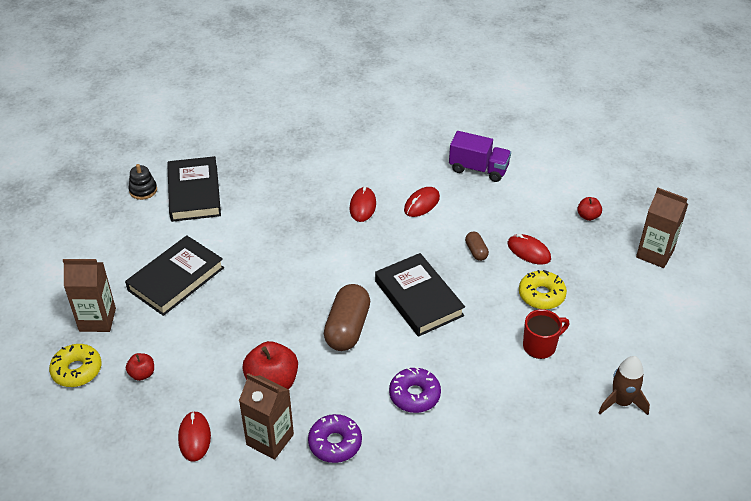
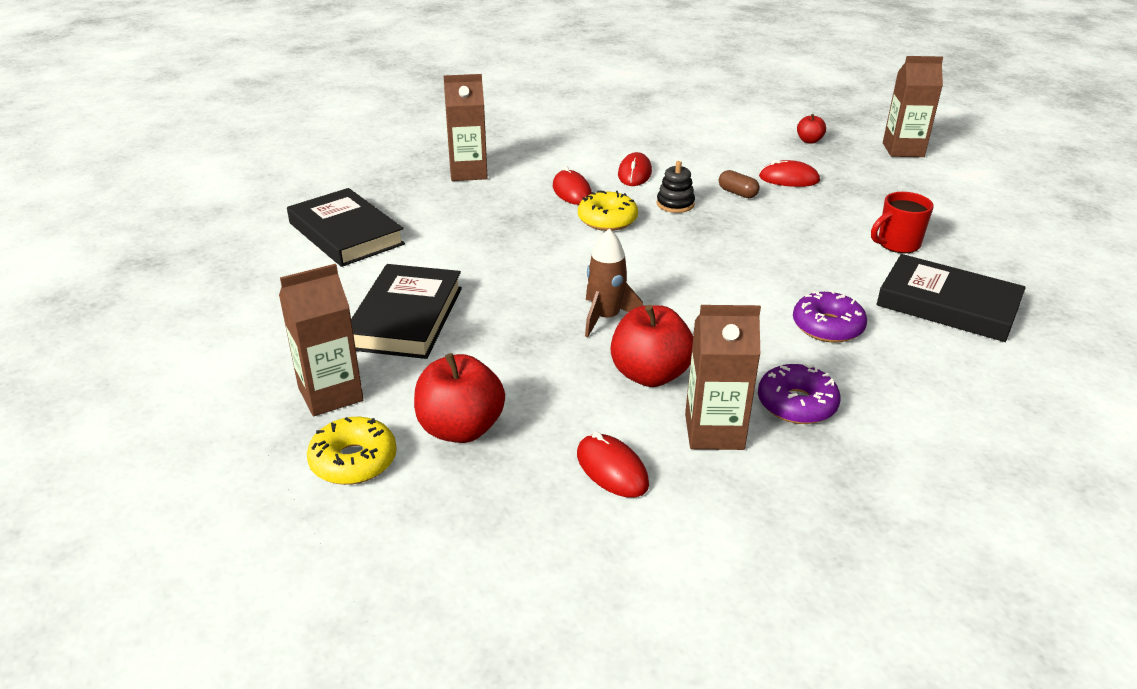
camera: 30 degrees left, 10 degrees down
(142, 374) = (460, 429): red apple -> red apple, size x1.94
(143, 190) = (270, 249): black stacking toy -> black stacking toy (675, 204)
(311, 161) = (468, 172): none -> brown carton
(347, 328) = (679, 295): brown capsule -> none
(418, 298) = (726, 245): black book -> black book (948, 304)
(478, 169) = (660, 135): purple truck -> none
(540, 346) = (897, 244): red mug -> red mug turned 150 degrees counterclockwise
(541, 295) = (844, 206): yellow donut -> yellow donut (607, 220)
(621, 402) = (1028, 261): brown rocket -> brown rocket (605, 318)

